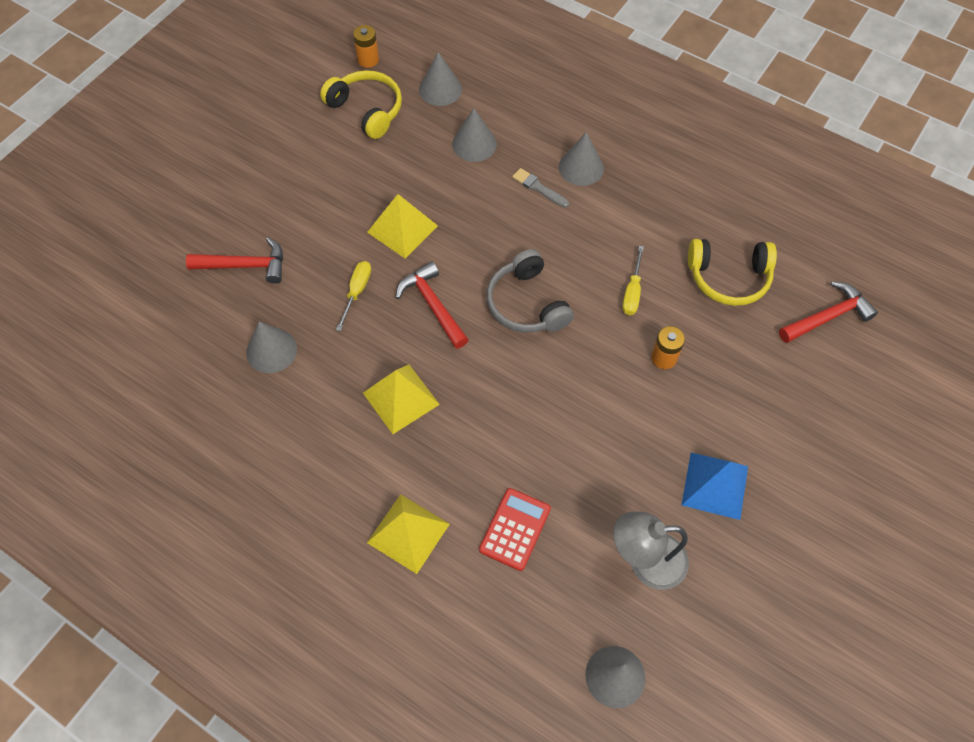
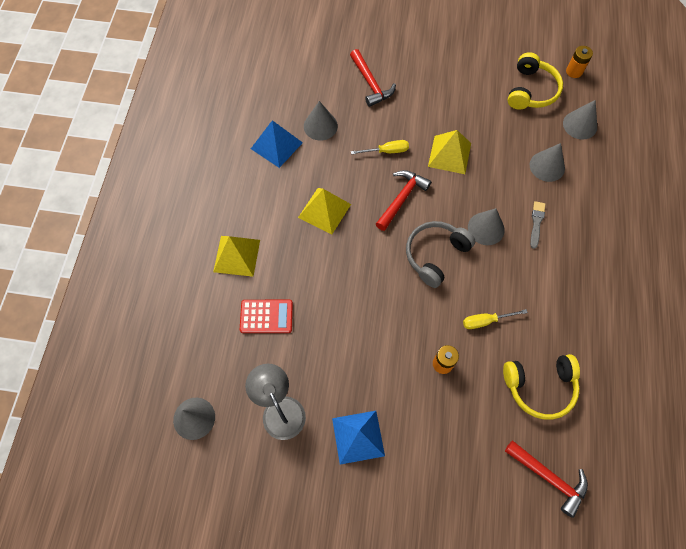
camera: 65 degrees right, 5 degrees up
(268, 416) = (276, 145): none -> blue pyramid
(581, 167) = (573, 243): grey cone -> grey cone (486, 228)
(728, 277) = (540, 386): yellow headphones -> yellow headphones turned 75 degrees counterclockwise

